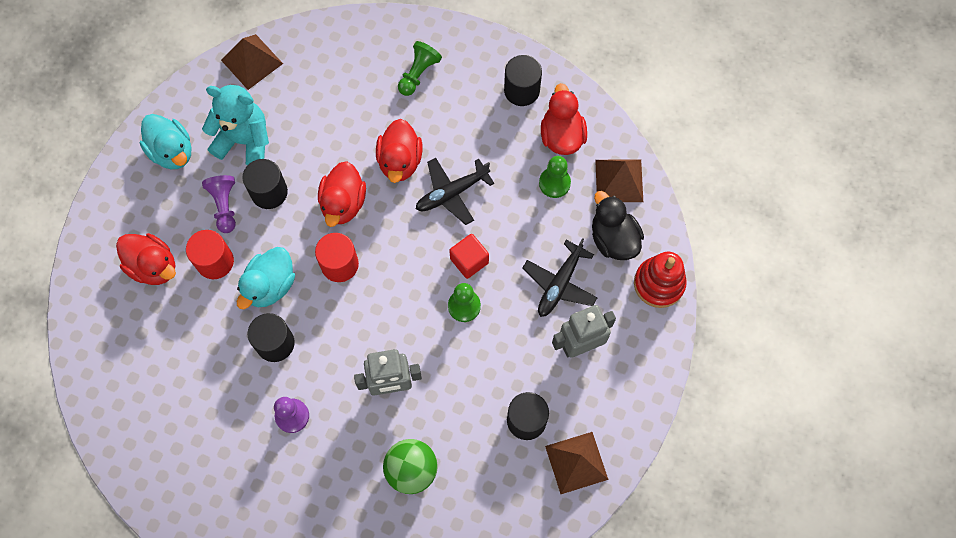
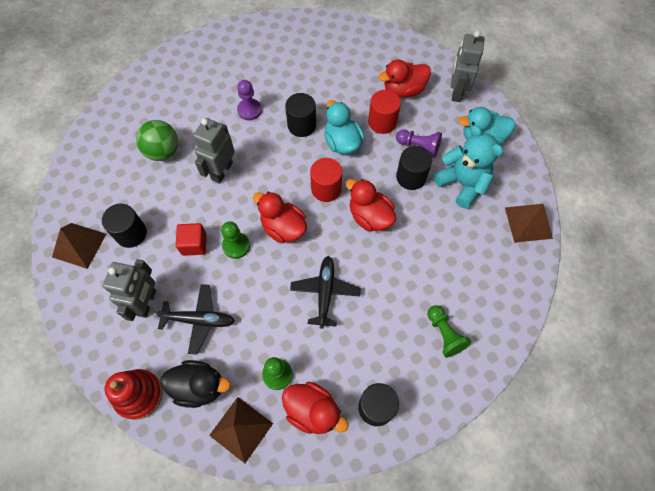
camera: 125 degrees right, 5 degrees down
(120, 209) = (456, 92): none -> grey robot
(244, 140) = (462, 183): turquoise teddy bear -> turquoise teddy bear turned 90 degrees counterclockwise
(400, 161) = (376, 273): red duck -> red duck (283, 228)
(469, 261) = (265, 270): red cube -> red cube (194, 244)
(559, 284) = (199, 320): black plane -> black plane turned 120 degrees clockwise

